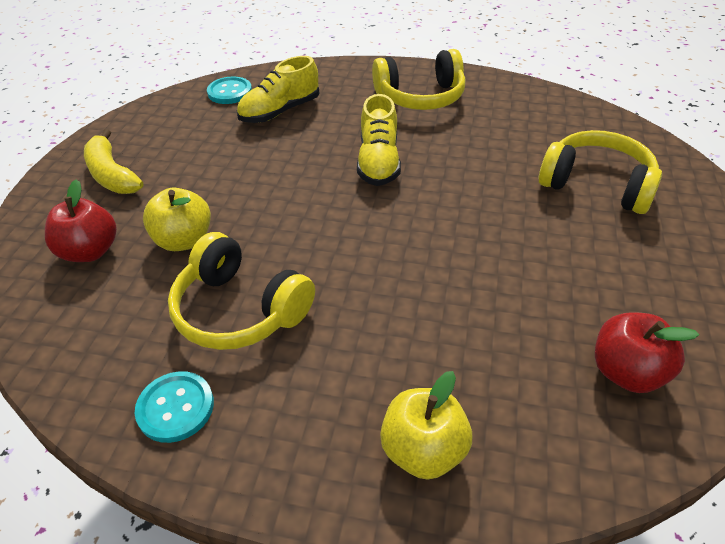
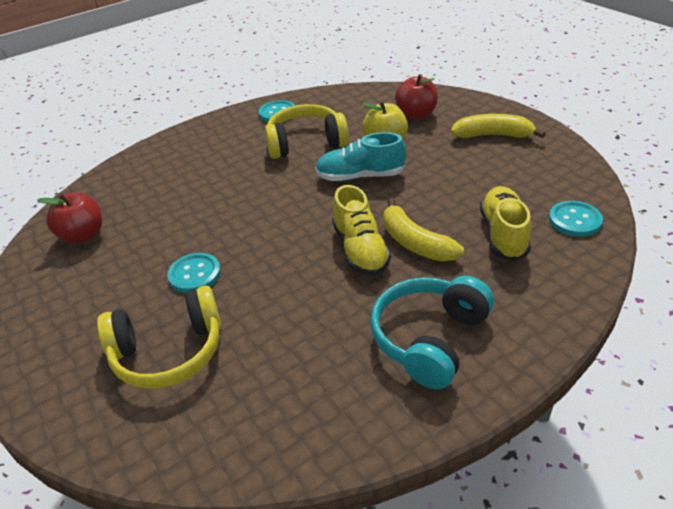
camera: 135 degrees right, 5 degrees down
(272, 221) = (360, 176): none -> turquoise shoe
(337, 142) = (415, 243): none -> yellow banana
(378, 162) = (360, 250): yellow shoe -> yellow shoe turned 150 degrees counterclockwise
(420, 97) = (430, 339): yellow headphones -> turquoise headphones
(423, 450) = (164, 159): yellow apple -> none
(529, 231) = (195, 274): none -> turquoise button

